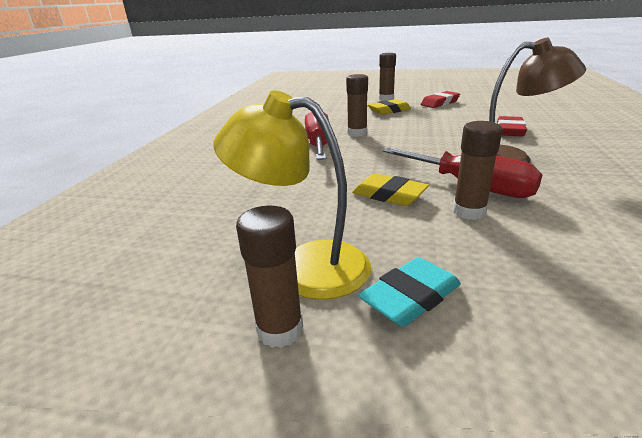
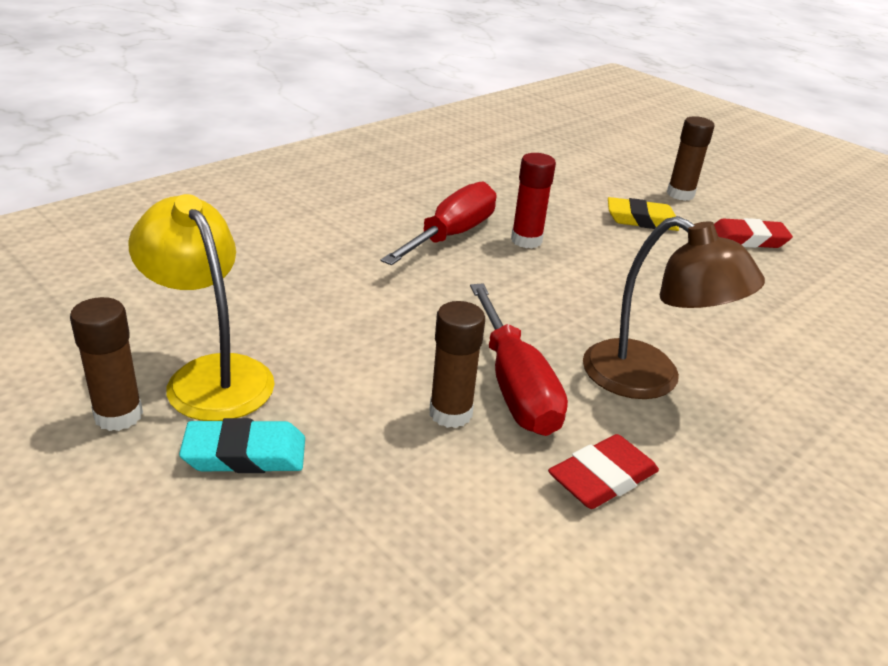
camera: 30 degrees right, 5 degrees up
(357, 133) = (526, 240): brown glue stick -> red glue stick
(389, 195) = (407, 347): yellow eraser -> none
(510, 130) = (746, 339): red eraser -> red eraser (602, 478)

